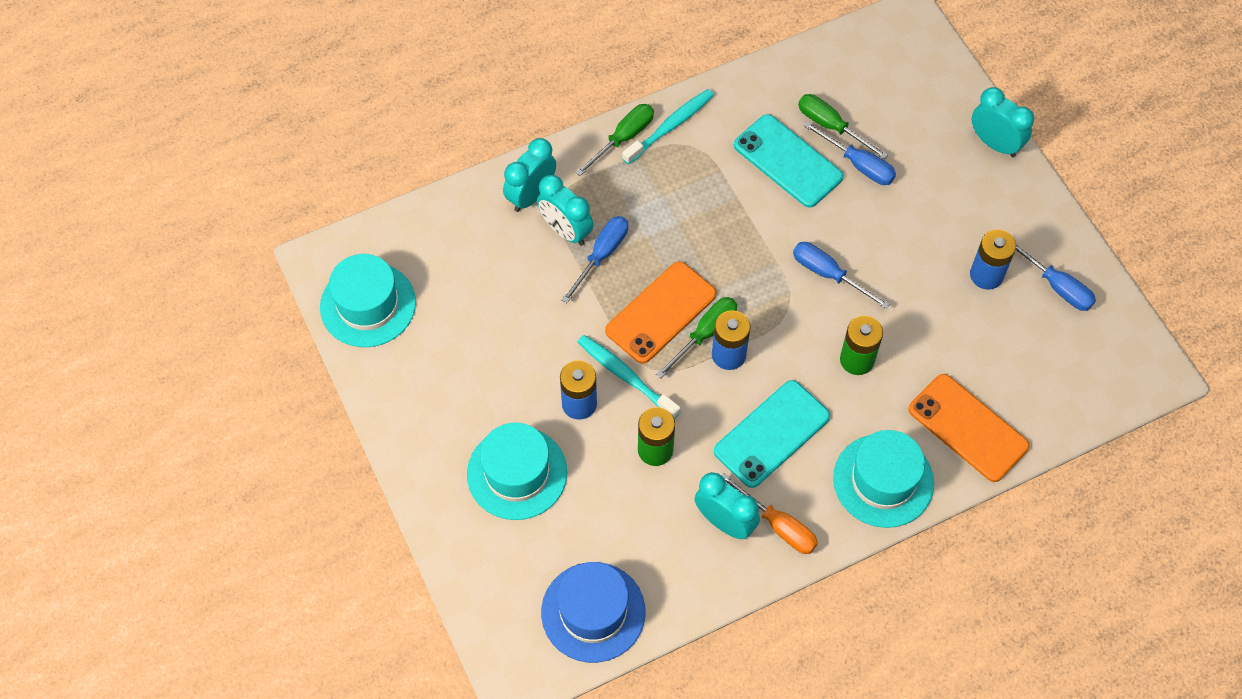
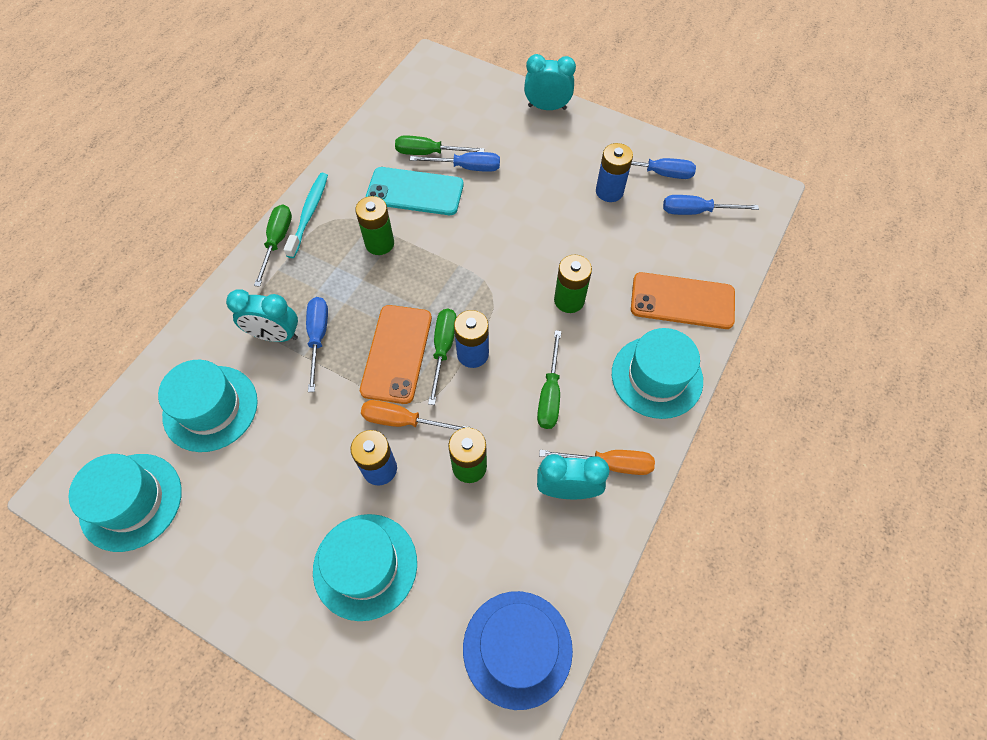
camera: 35 degrees left, 0 degrees up
(473, 264) = (210, 408): none -> turquoise hat
(531, 195) = (228, 325): turquoise clock -> none
(625, 376) = (403, 421): turquoise toothbrush -> orange screwdriver
(717, 196) = (379, 243): none -> green battery
(771, 434) = (550, 394): turquoise phone -> green screwdriver
(828, 274) = (502, 252): blue screwdriver -> blue screwdriver (696, 211)

